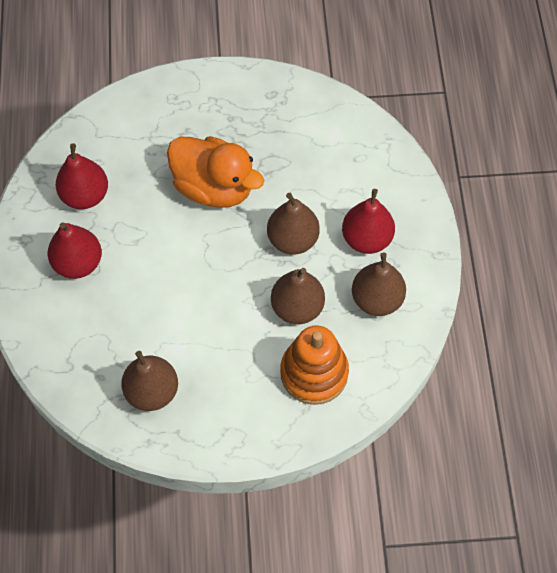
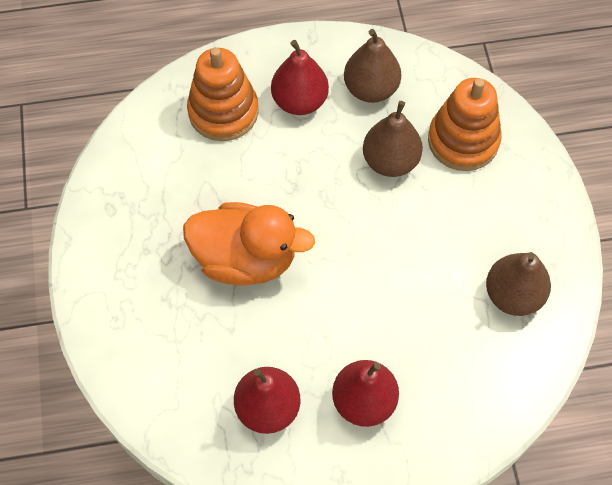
camera: 95 degrees left, 0 degrees up
(214, 187) = (245, 259): orange duck -> orange duck turned 75 degrees clockwise
(292, 239) = (307, 171): brown pear -> none
(359, 178) = (223, 111): none -> orange stacking toy

